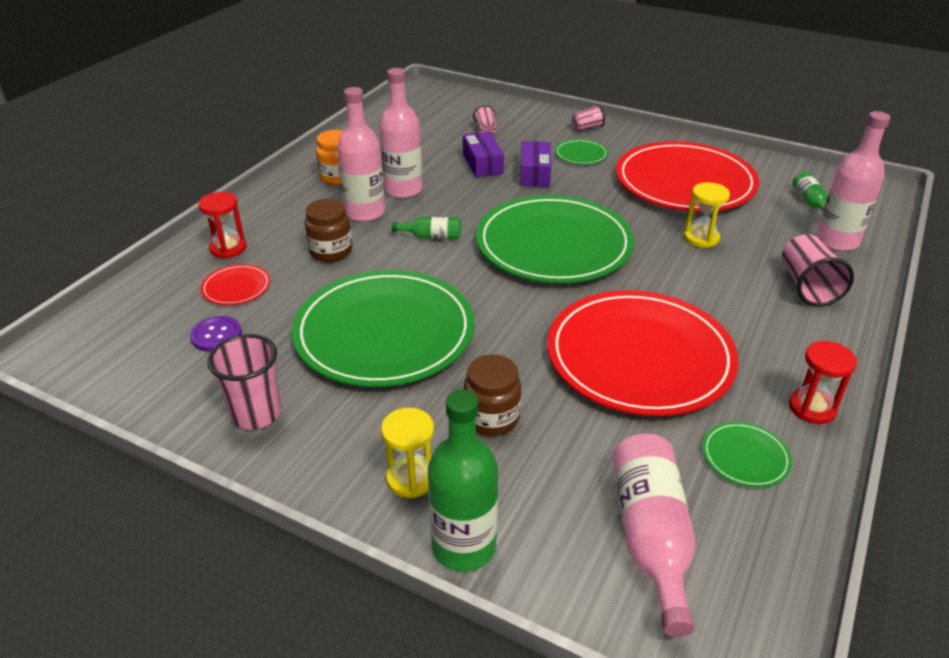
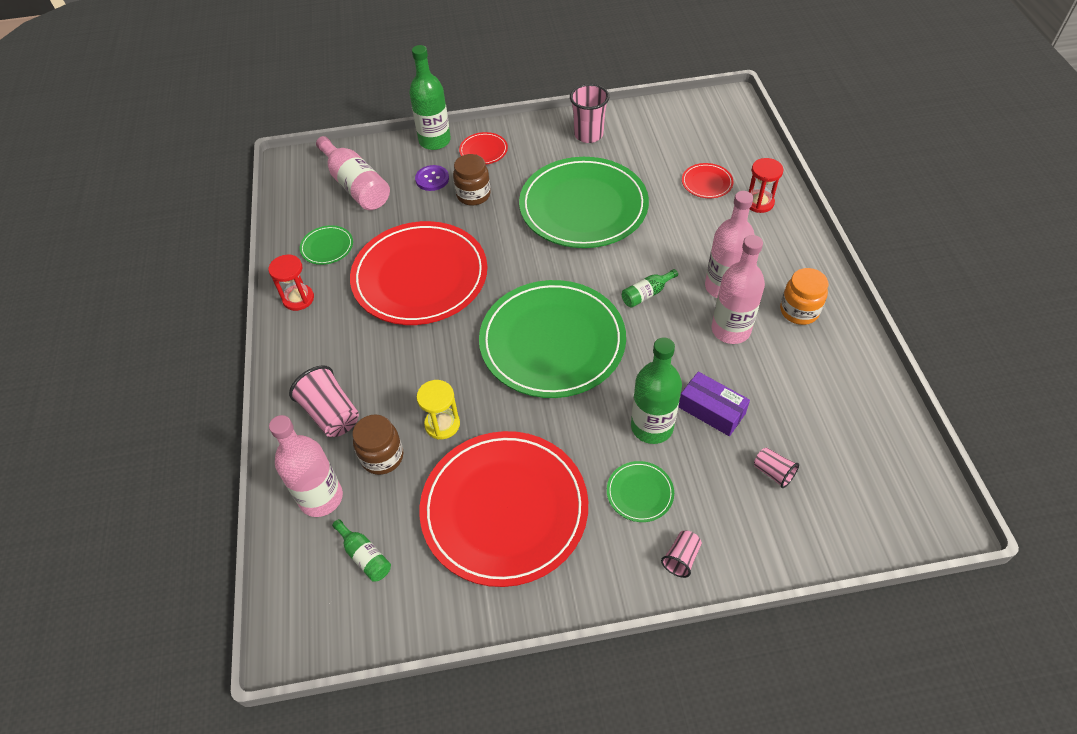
camera: 145 degrees right, 15 degrees up
(216, 335) = (669, 154): purple button -> purple button (432, 179)
(331, 251) = (694, 239): brown jar -> brown jar (382, 457)
(411, 478) = (483, 150): yellow hourglass -> red plate
(535, 173) = (652, 427): purple box -> green bottle

